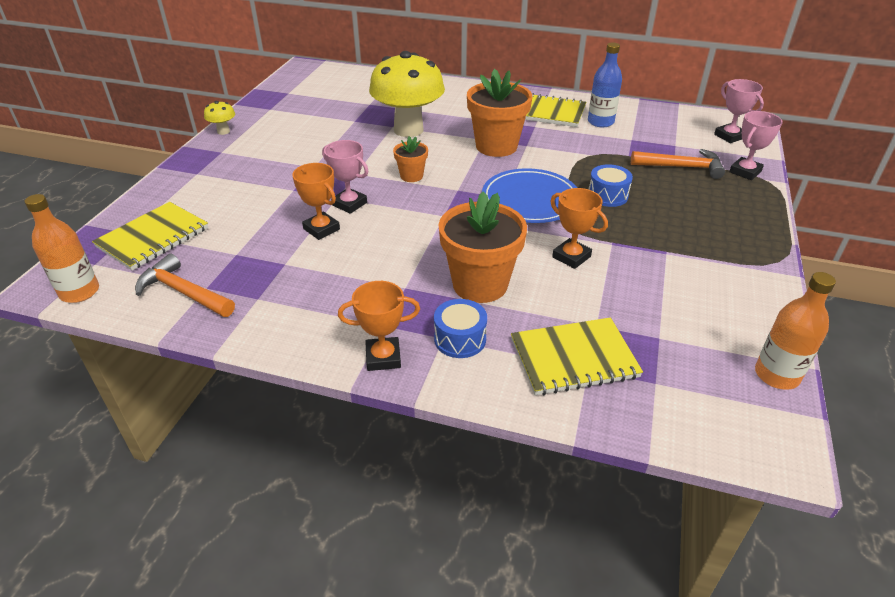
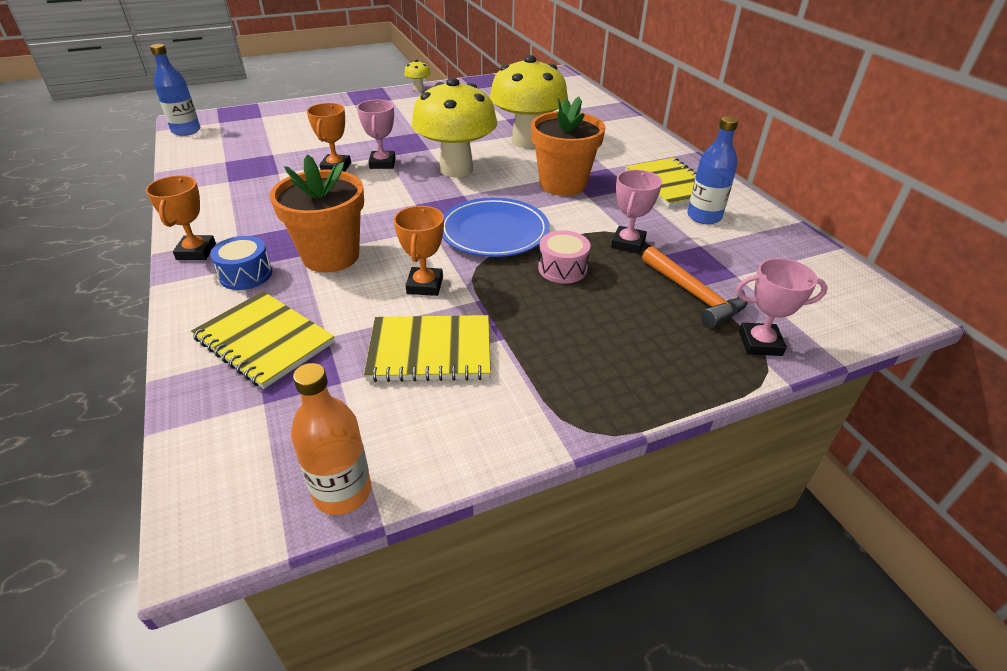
camera: 50 degrees right, 0 degrees up
(79, 292) = (186, 131): orange bottle -> blue bottle
(153, 238) = (263, 124): yellow notebook -> yellow notebook (430, 351)
(183, 292) = (213, 157): orange hammer -> none
(383, 357) = (196, 252): orange trophy -> orange trophy turned 45 degrees clockwise
(411, 176) = (456, 169): orange flower pot -> yellow mushroom
(607, 195) = (562, 268): blue drum -> pink drum
(729, 136) = (829, 306): pink trophy -> pink trophy (628, 243)

